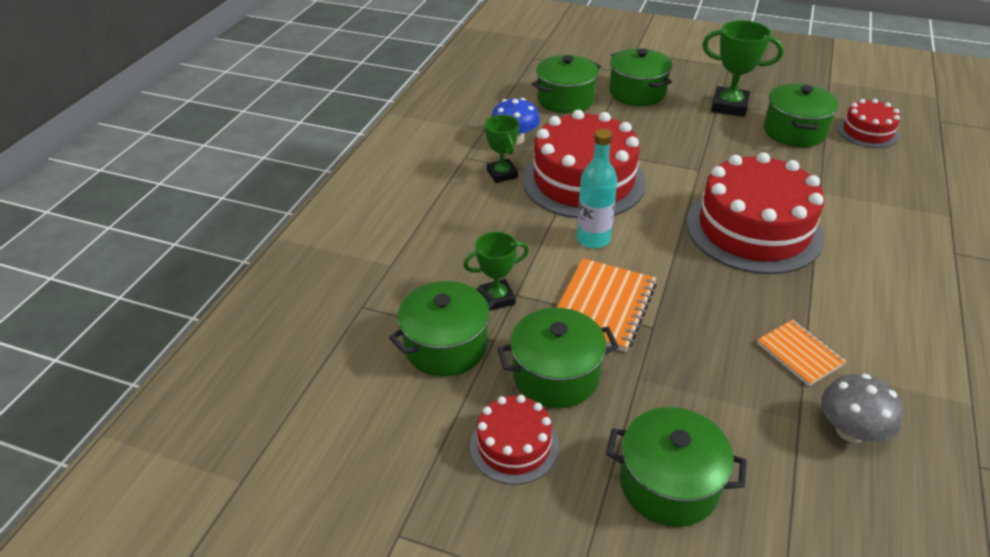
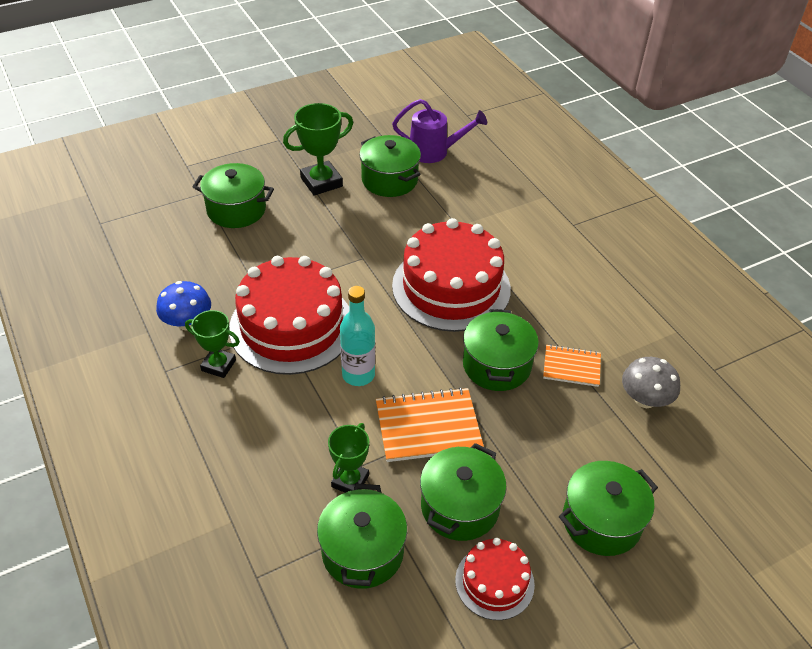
camera: 50 degrees left, 5 degrees up
(565, 100) = (184, 253): green pot -> green pot (496, 365)
(603, 306) = (428, 426): orange notebook -> orange notebook turned 75 degrees counterclockwise
(867, 132) = (435, 152): red cake -> purple watering can

